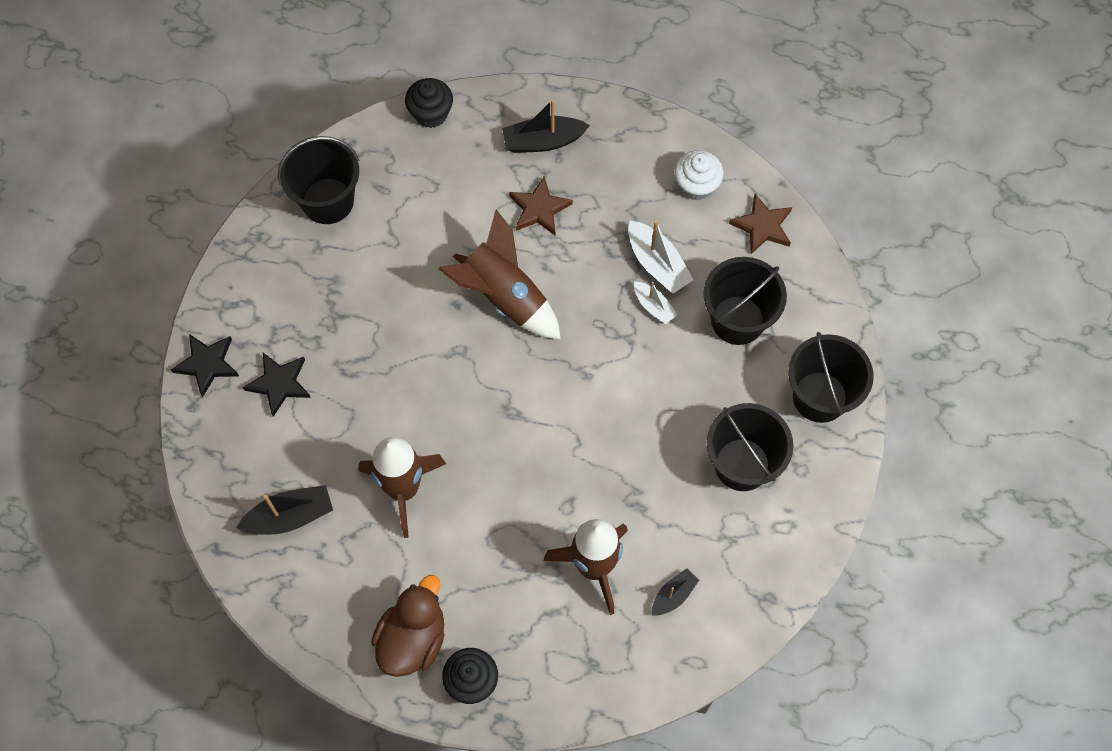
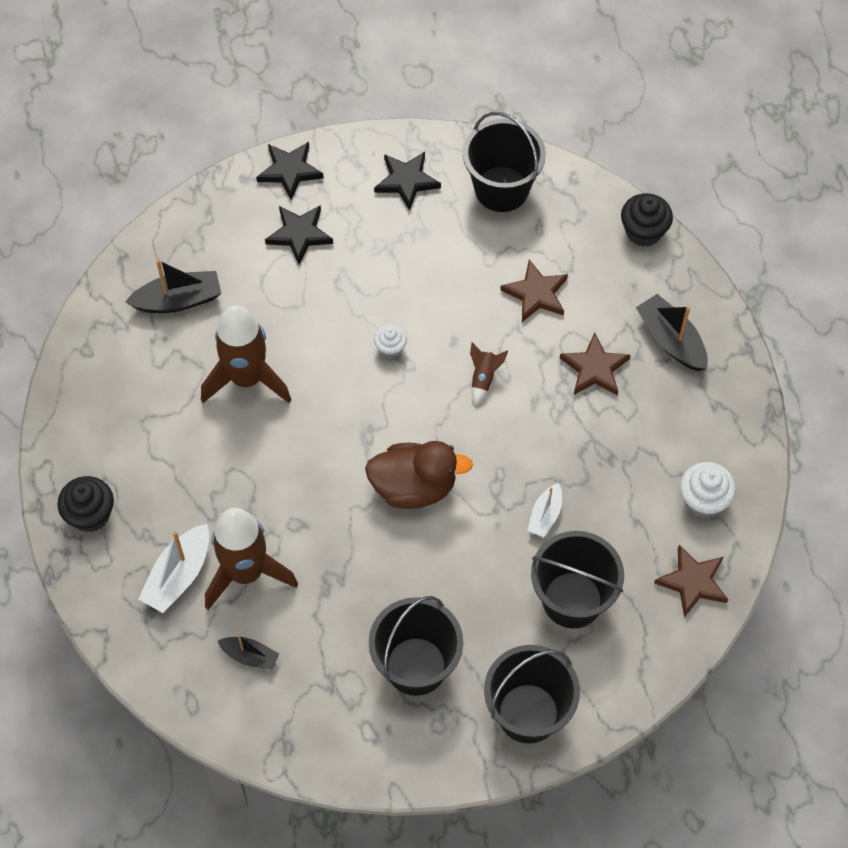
camera: 65 degrees right, 5 degrees down
(275, 272) = (406, 181): none -> black star
(290, 516) = (178, 300): black boat -> black boat turned 60 degrees counterclockwise
(413, 639) = (109, 449): brown duck -> brown duck (414, 487)
(436, 357) = (390, 348): none -> white cupcake
(445, 220) = (536, 294): none -> brown star
(504, 297) = (483, 378): brown rocket -> brown rocket, size x0.42
(657, 264) = (594, 499): white boat -> white boat (178, 575)

